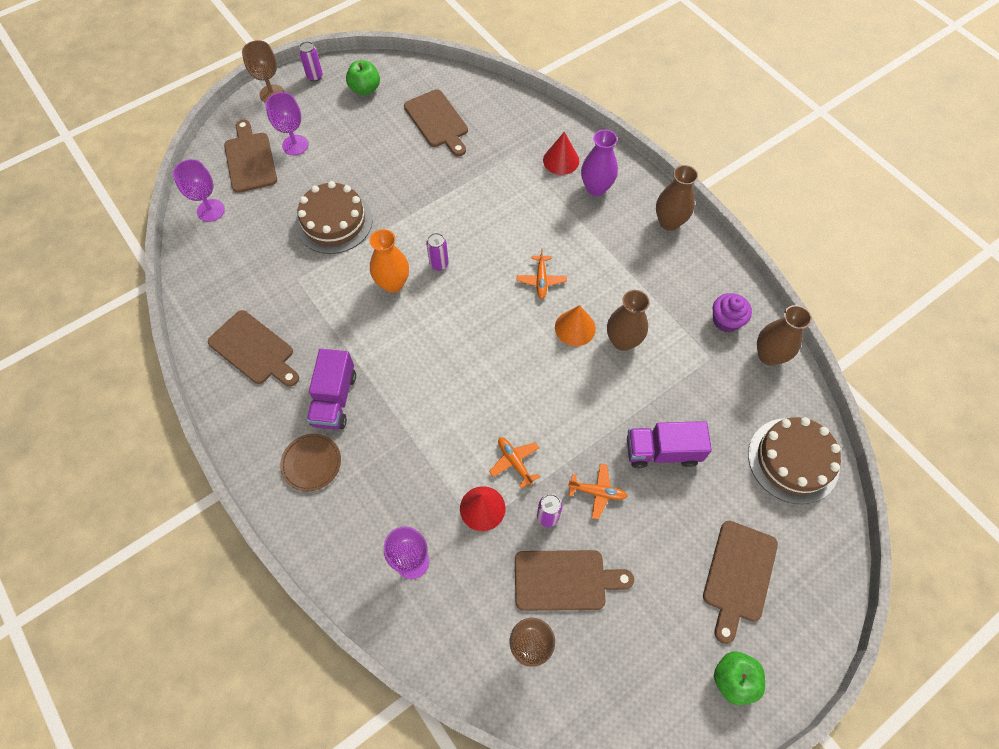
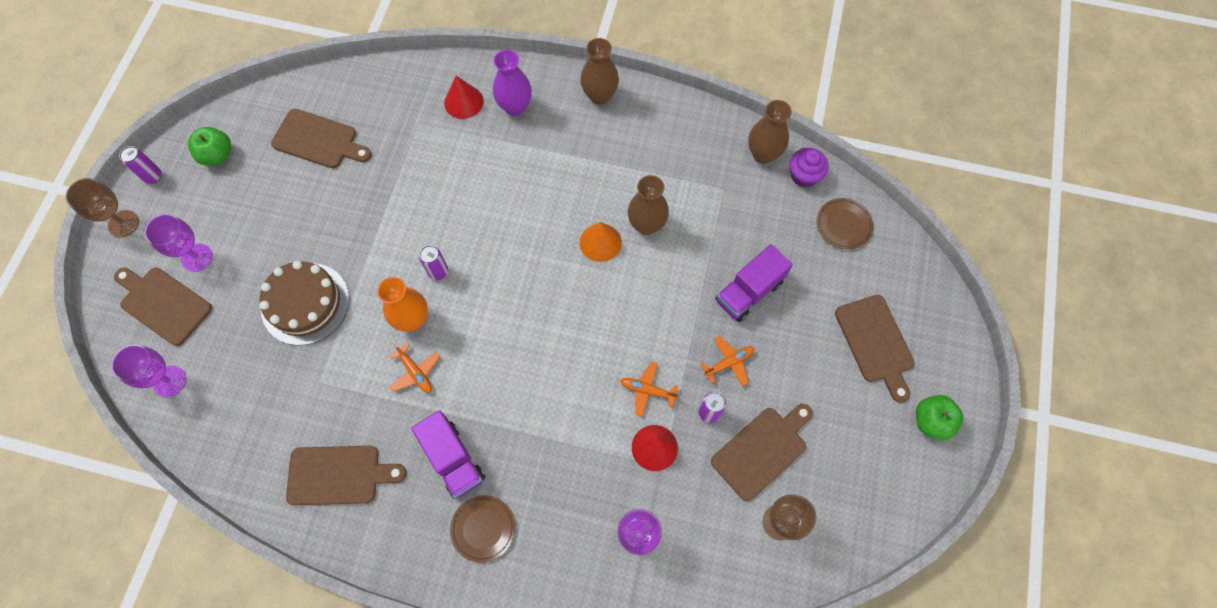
camera: 40 degrees left, 5 degrees up
(541, 280) = (538, 222): orange plane -> orange plane (415, 372)
(726, 320) = (710, 149): purple cupcake -> purple cupcake (804, 175)
(793, 460) = (843, 225): brown cake -> brown plate

